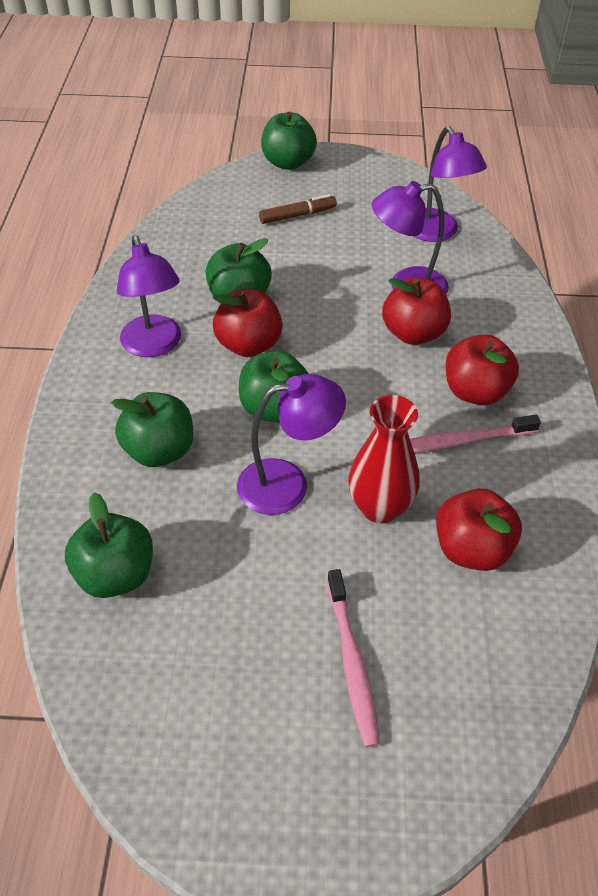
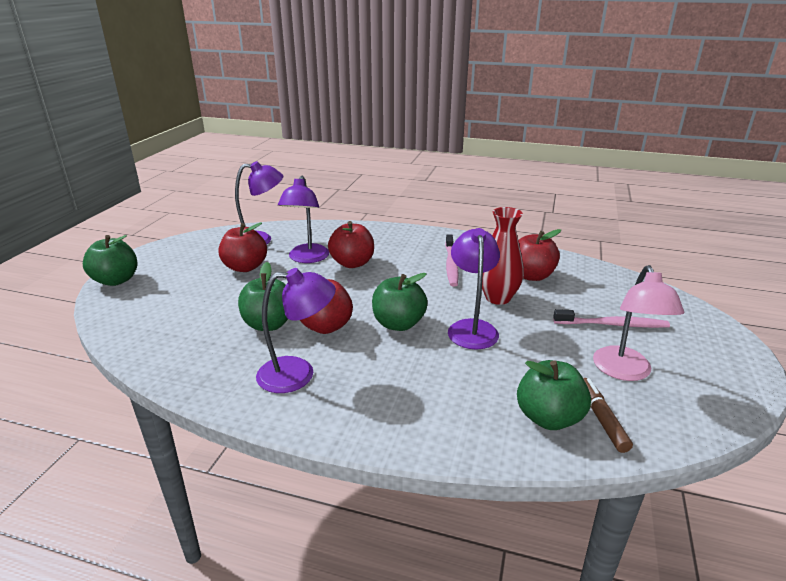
camera: 75 degrees left, 20 degrees down
(159, 451) = (424, 383): green apple -> none
(227, 668) = (625, 372): none -> pink lamp
(297, 215) = (190, 285): brown marker -> brown marker (601, 419)
(475, 391) = (413, 254): red apple -> red apple (245, 267)

